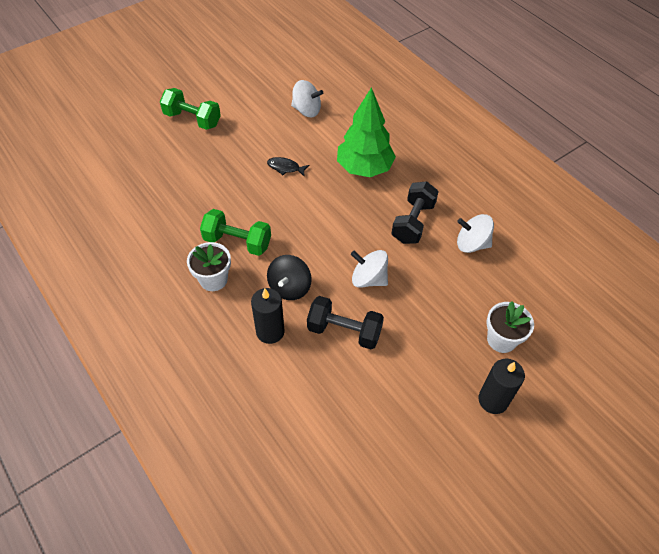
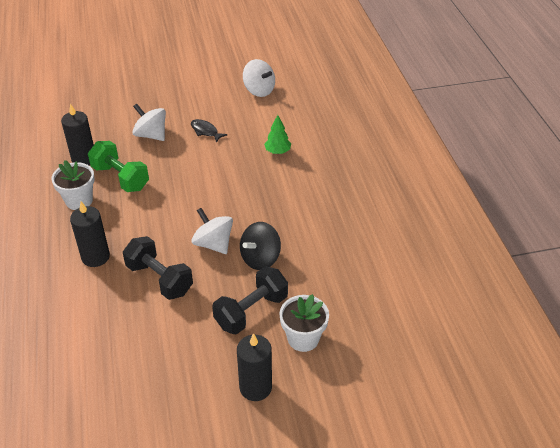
camera: 25 degrees right, 10 degrees down
(187, 234) = (84, 159): none -> black candle
(192, 119) = (153, 72): green dumbbell -> none
(289, 287) = (138, 228): black spinning top -> black spinning top (260, 258)
(364, 168) = (277, 151): green tree -> green tree, size x0.45
(413, 222) = (290, 210): black dumbbell -> black dumbbell (251, 311)
(471, 244) = (335, 246): white spinning top -> white spinning top (151, 135)

